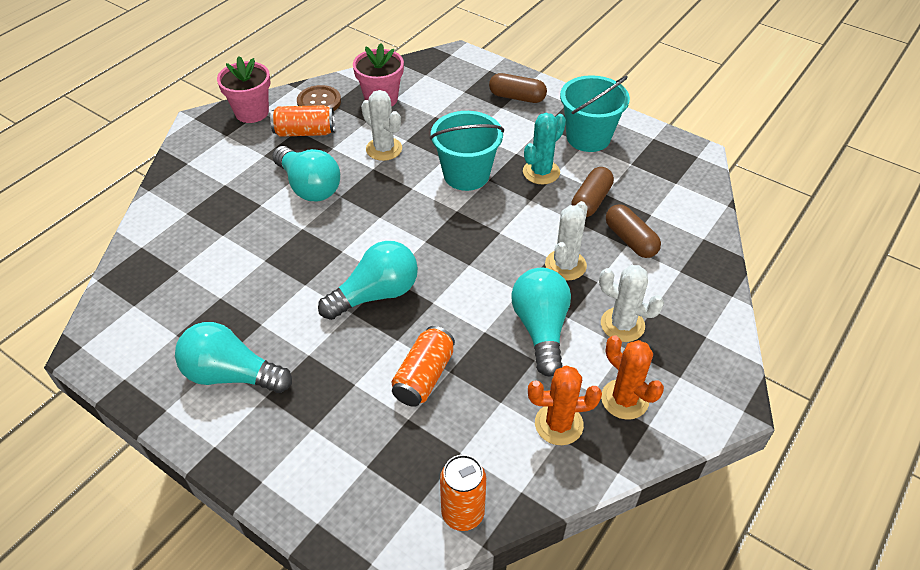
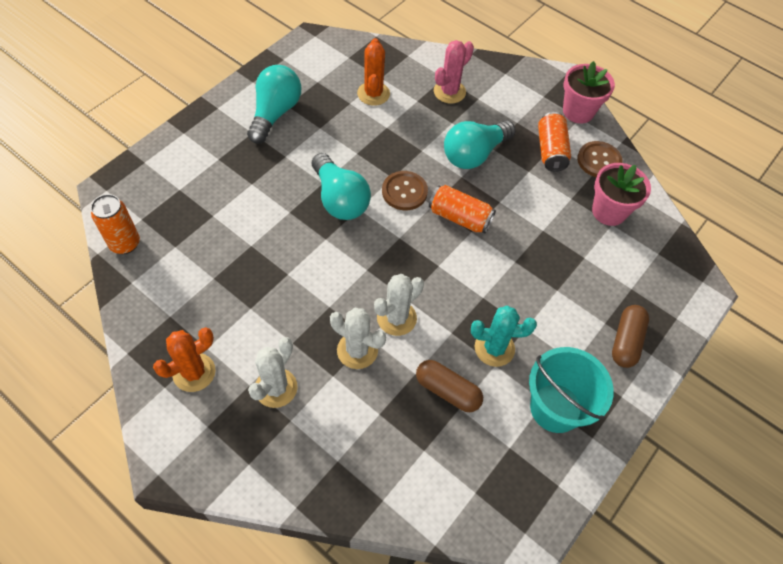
camera: 90 degrees right, 10 degrees up
(211, 208) = (449, 92): none -> pink cactus
(363, 240) = (404, 191): none -> brown button
(384, 149) = (528, 211): white cactus -> white cactus (396, 318)
(424, 376) = (249, 228): orange can -> orange can (459, 217)
(466, 175) = (490, 278): turquoise bucket -> none
(541, 172) = (494, 348): turquoise cactus -> turquoise cactus turned 45 degrees counterclockwise
(541, 329) = (282, 318): turquoise light bulb -> none
(558, 424) = (182, 317): orange cactus -> orange cactus (373, 94)
(630, 240) = (386, 419): brown capsule -> none

